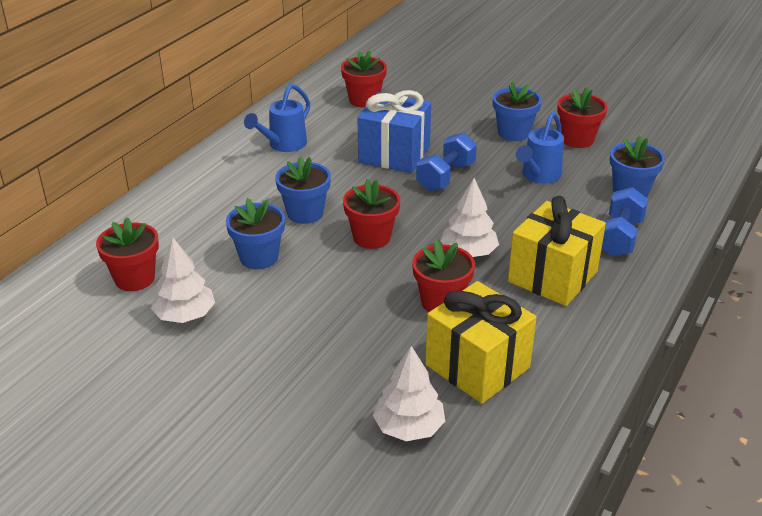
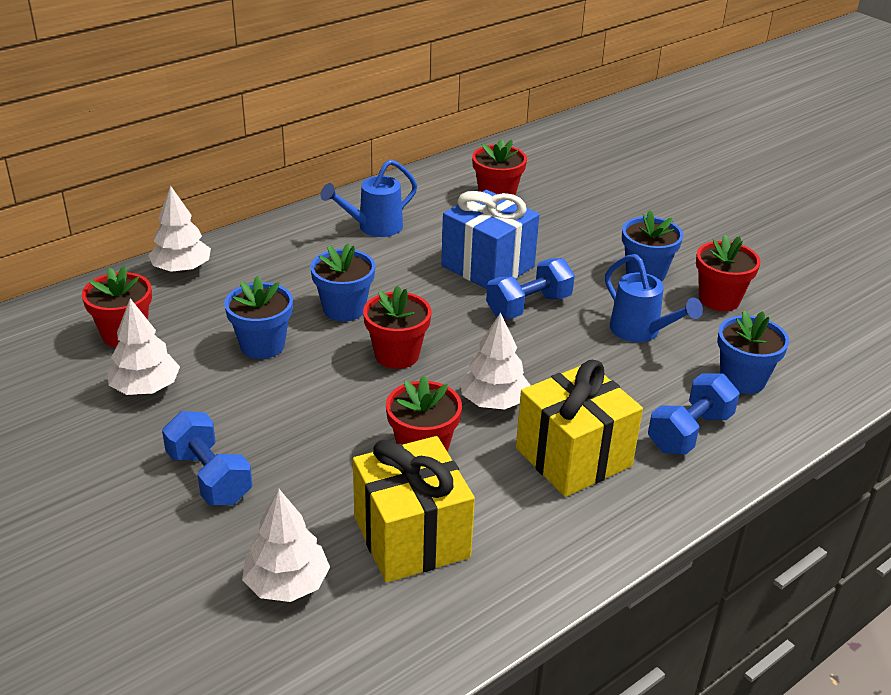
camera: 20 degrees right, 0 degrees up
(145, 214) = (182, 269): none -> white tree
(290, 368) = (209, 477): none -> blue dumbbell
(538, 176) = (640, 332): blue watering can -> blue watering can turned 90 degrees counterclockwise

